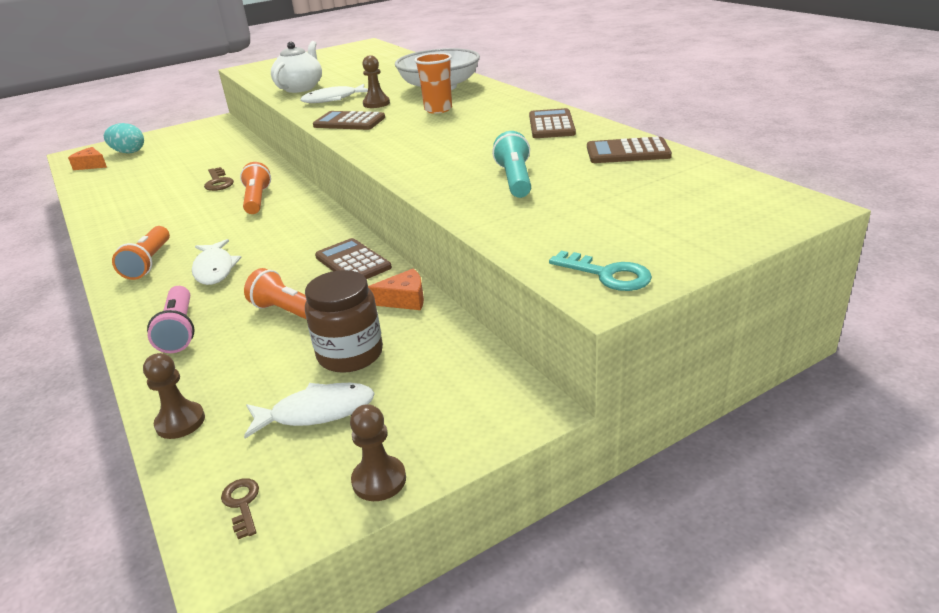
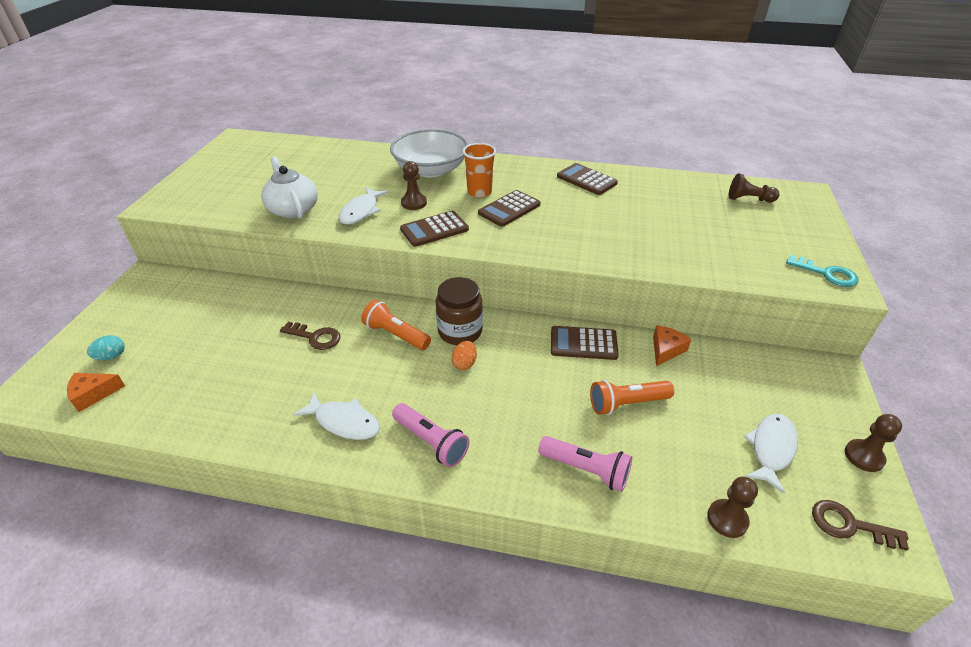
camera: 50 degrees left, 10 degrees up
(129, 152) = (111, 356): turquoise egg -> turquoise egg, size x0.64
(149, 263) = (431, 442): orange flashlight -> pink flashlight
(214, 269) = (500, 410): white fish -> white fish (344, 422)
(242, 504) = (849, 525): brown key -> brown key, size x1.55
(256, 234) = (464, 363): none -> orange egg
(350, 354) = (713, 404): brown jar -> brown jar (460, 331)
(515, 180) = (659, 233): turquoise flashlight -> none
(608, 274) = (827, 274): turquoise key -> turquoise key turned 45 degrees clockwise
(627, 152) = (671, 186): brown calculator -> brown calculator (509, 209)
(695, 188) = (749, 199): none -> brown pawn

